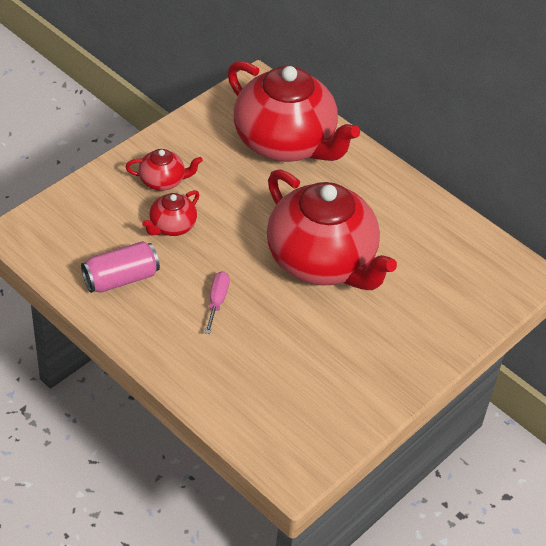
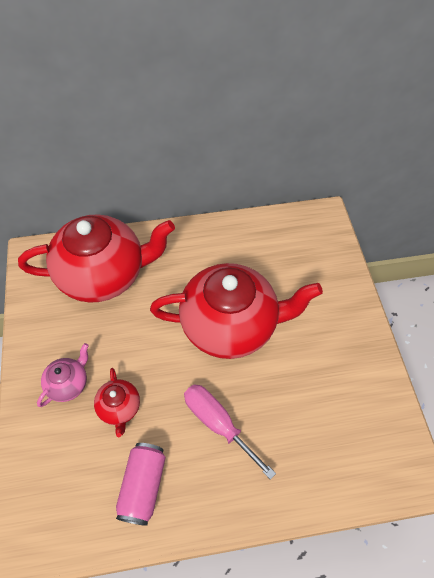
camera: 50 degrees left, 10 degrees up
(163, 181) = (68, 383): red teapot -> pink teapot
(217, 301) = (218, 423): pink screwdriver -> pink screwdriver, size x1.63

